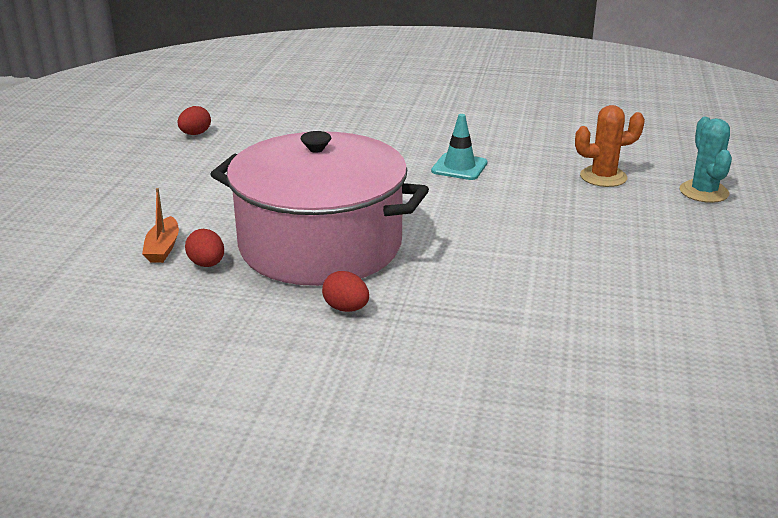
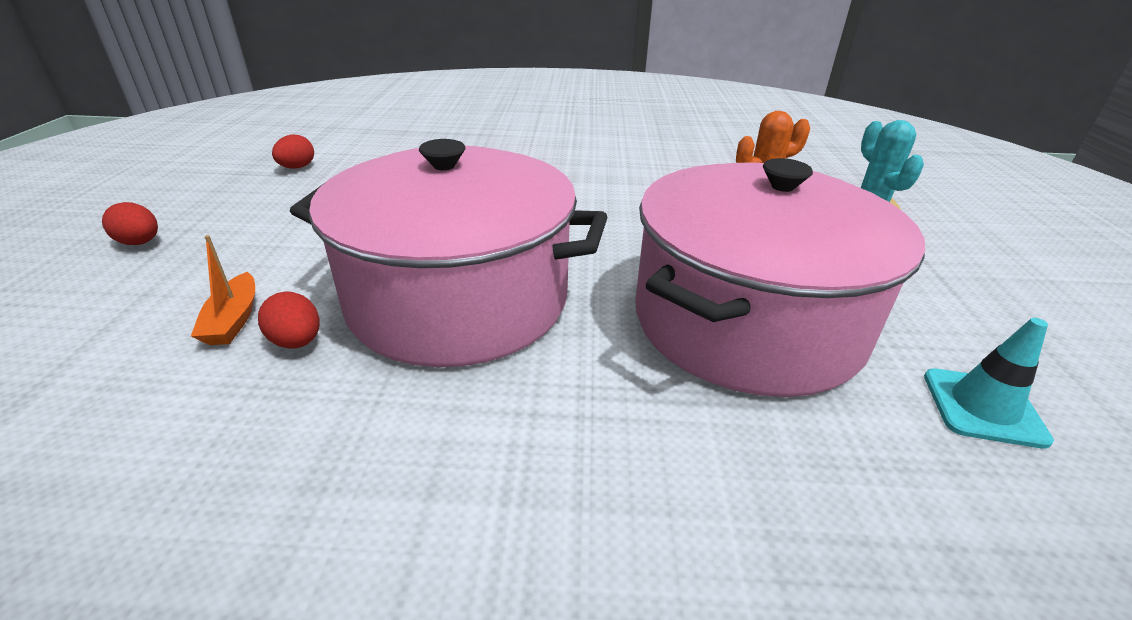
camera: 10 degrees left, 5 degrees up
(346, 308) = (510, 403): red egg -> red egg (140, 243)
(459, 167) = (603, 191): turquoise traffic cone -> turquoise traffic cone (983, 407)
(533, 274) = (746, 322): none -> pink pot

